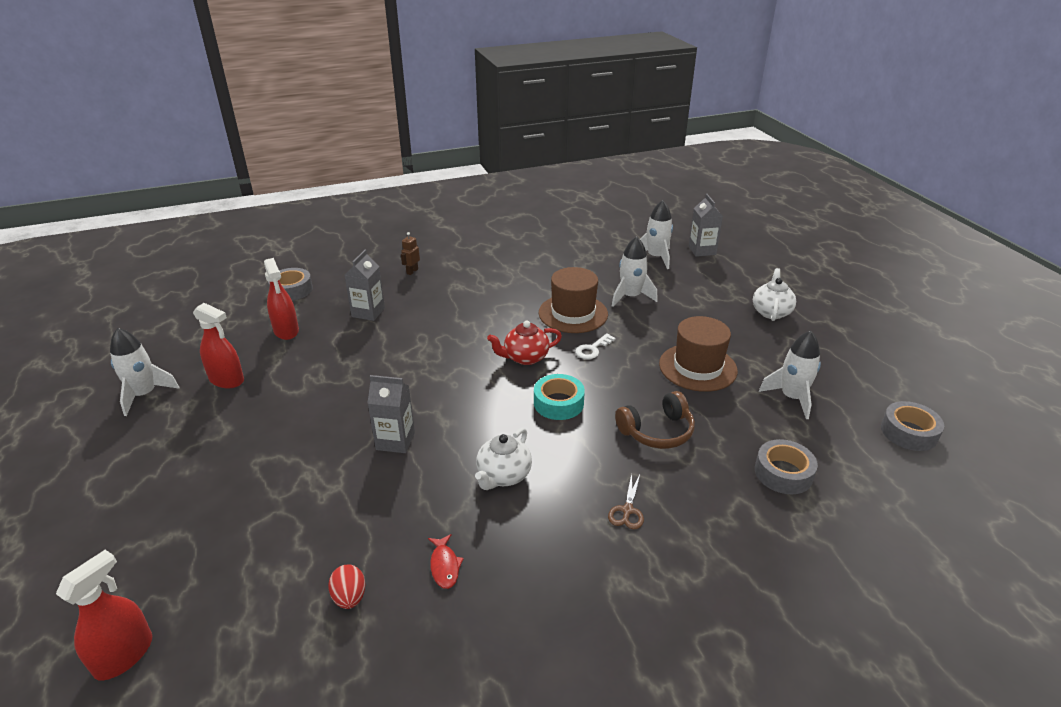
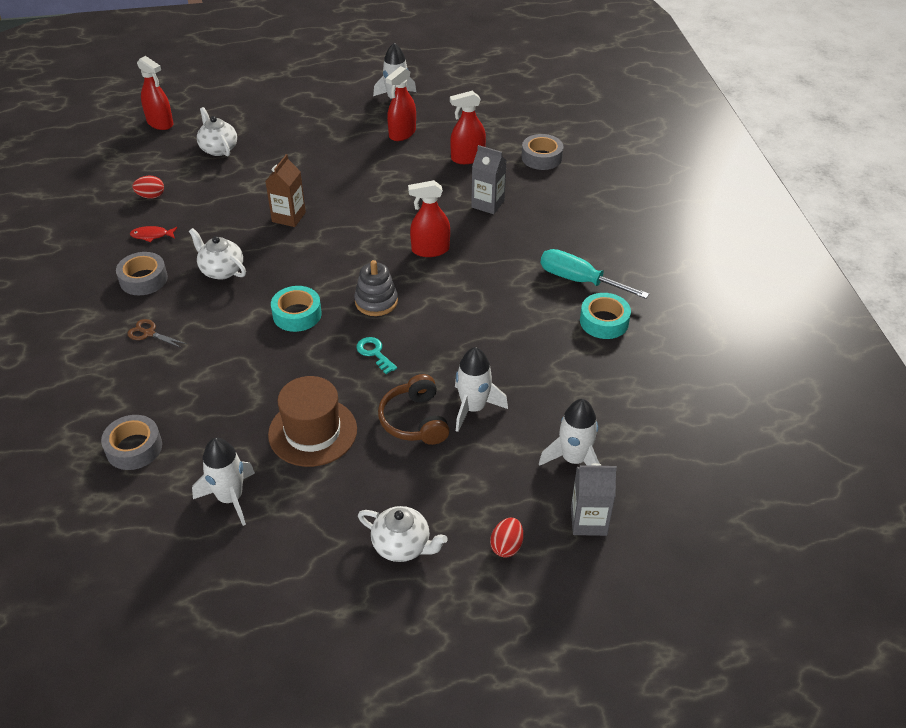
camera: 100 degrees right, 10 degrees up
(228, 548) = (218, 149): none -> white teapot
(395, 441) = (289, 217): grey carton -> brown carton
(412, 271) = (567, 234): brown robot -> none
(443, 336) = (430, 250): none -> red spray bottle
(471, 264) = (579, 280): none -> turquoise screwdriver
(517, 252) = (604, 321): none -> turquoise tape
(525, 357) = (376, 302): red teapot -> grey stacking toy
(573, 313) = (448, 349): brown hat -> none
(592, 349) = (374, 353): white key -> turquoise key
(657, 431) = (229, 373): brown headphones -> brown headphones (414, 420)
(741, 275) = (506, 546): none -> red egg
(909, 432) = (131, 583): grey tape -> grey tape (143, 279)

